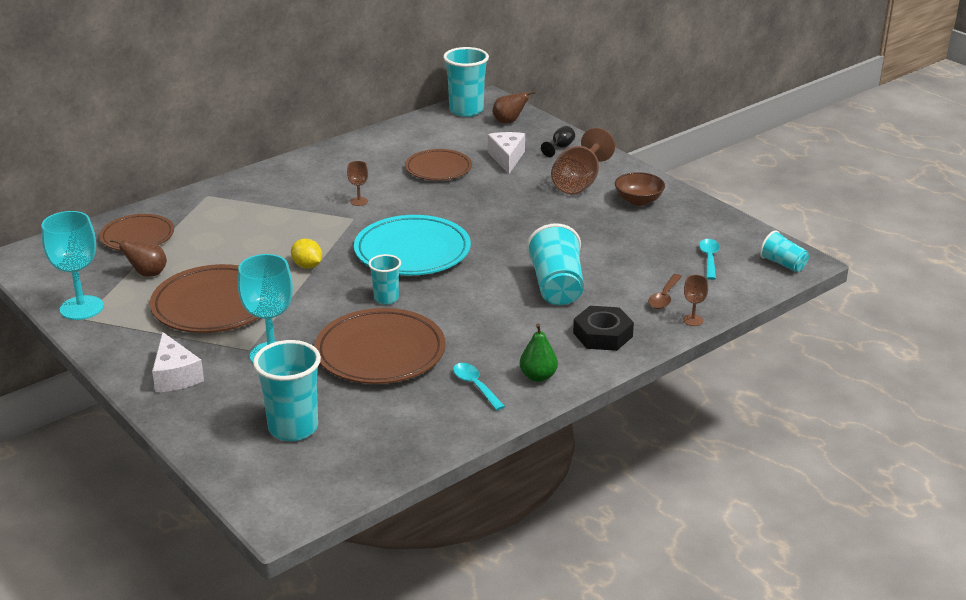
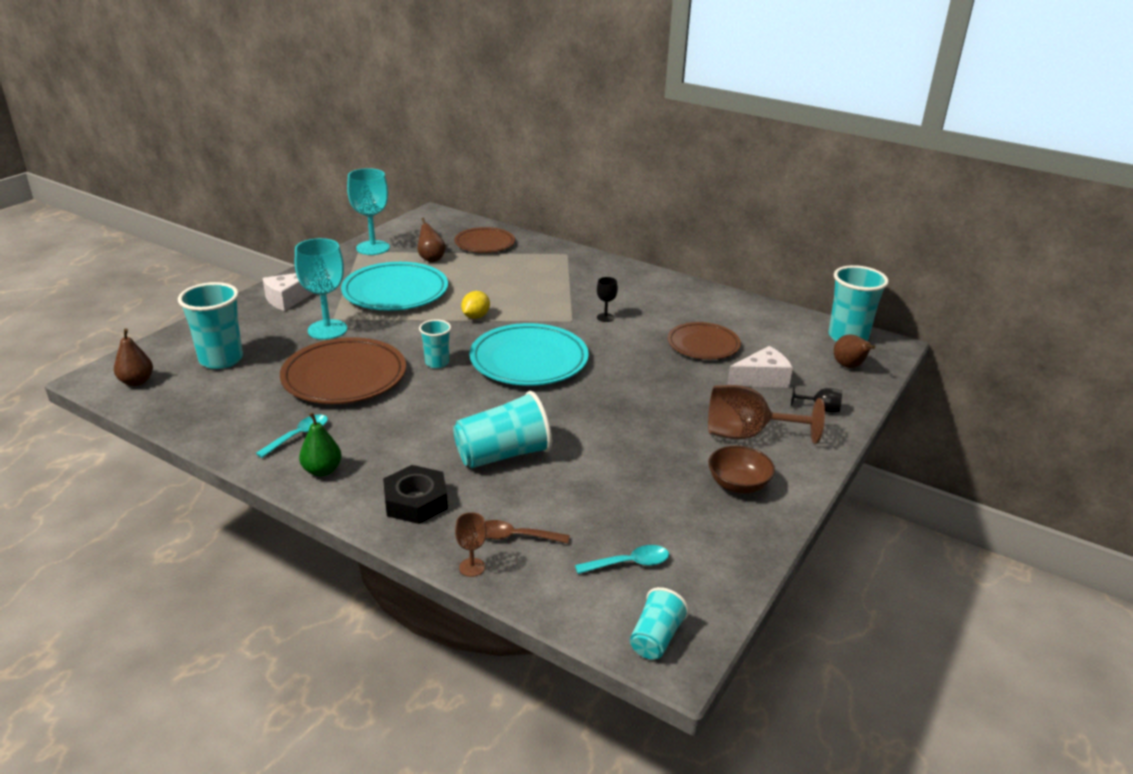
camera: 70 degrees right, 0 degrees up
(214, 305) = (395, 292): brown plate -> turquoise plate
(306, 488) = (137, 381): none -> brown pear
(359, 201) = (605, 317): brown goblet -> black goblet

